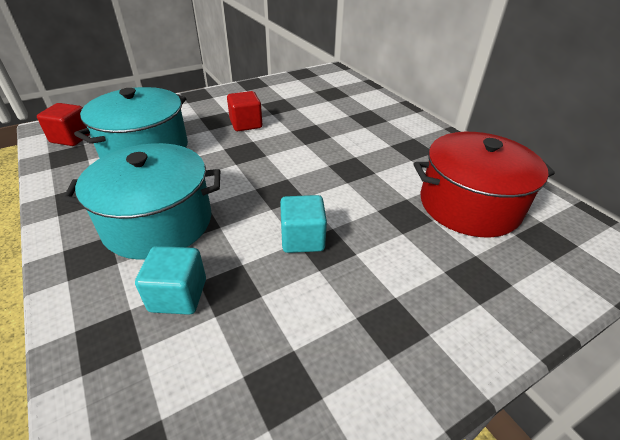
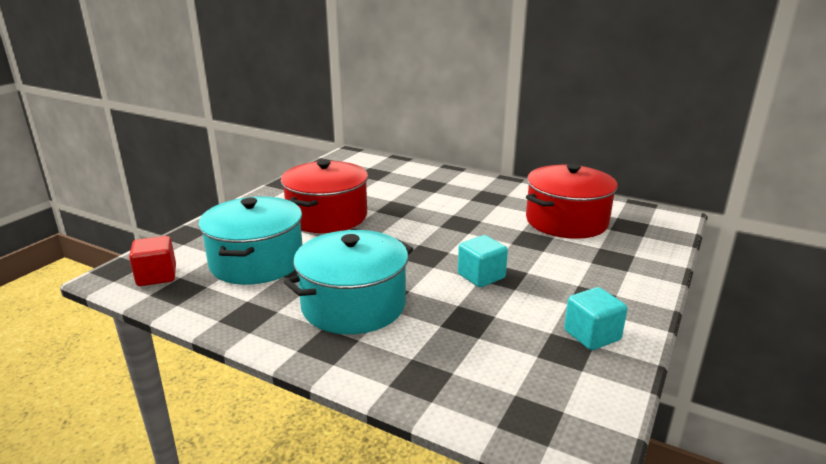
camera: 30 degrees left, 15 degrees down
(178, 295) = (437, 338): turquoise cube -> turquoise cube (592, 335)
(246, 124) = (327, 216): red cube -> red pot

